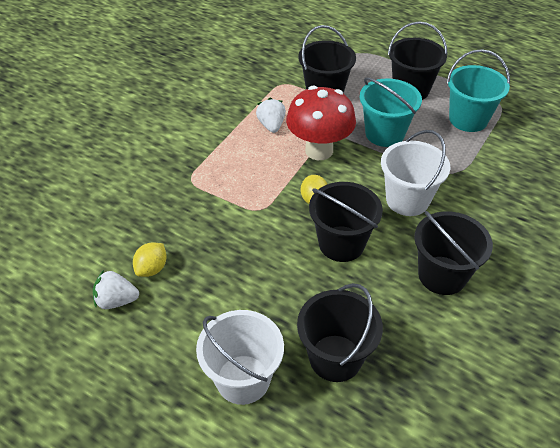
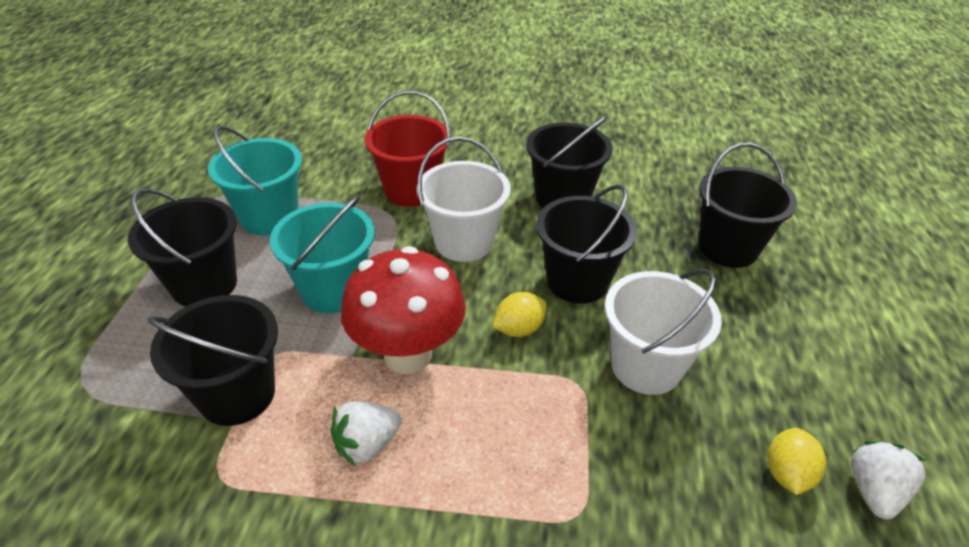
camera: 115 degrees left, 5 degrees down
(116, 301) = (874, 491): white strawberry -> white strawberry turned 135 degrees counterclockwise
(152, 269) = (787, 473): yellow lemon -> yellow lemon turned 75 degrees counterclockwise
(243, 379) = (822, 307): white bucket -> white bucket (646, 366)
(480, 190) = (411, 190): none -> red bucket

